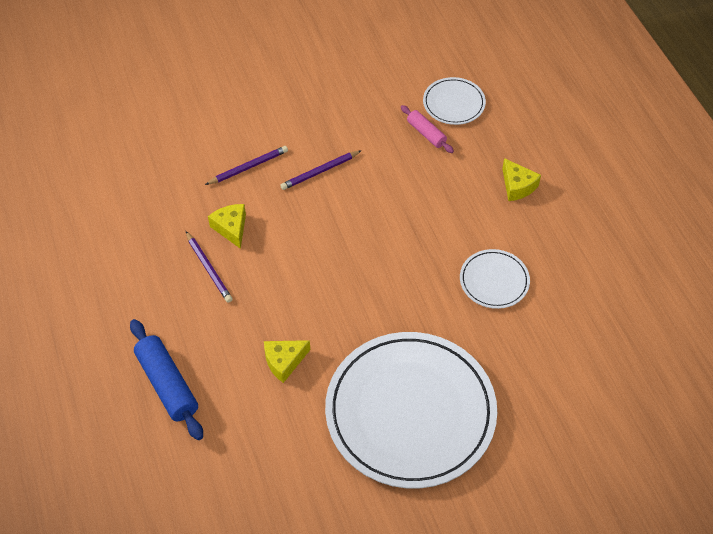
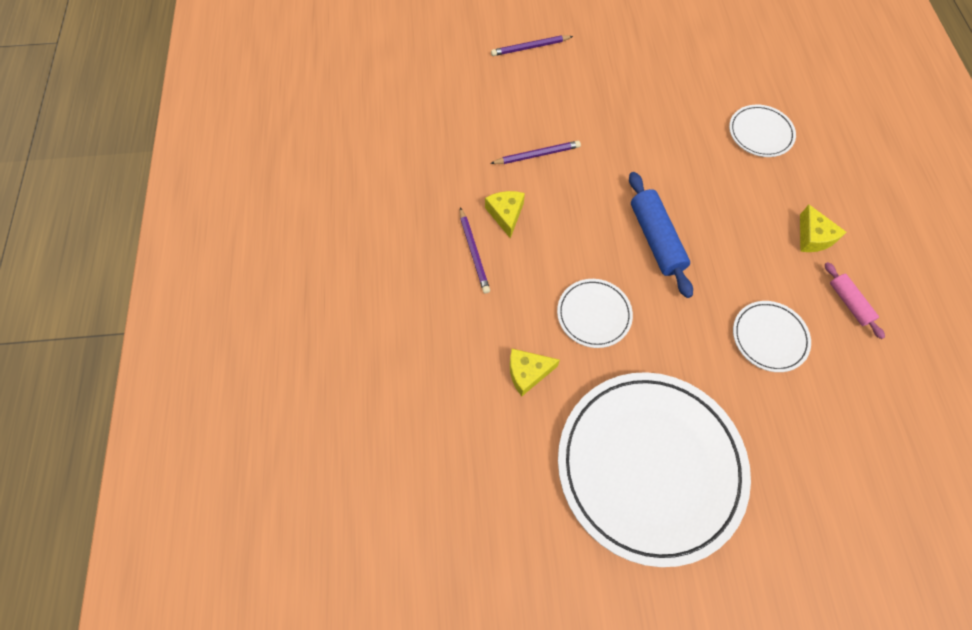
camera: 15 degrees right, 10 degrees up
(167, 384) = (403, 367): blue rolling pin -> blue rolling pin (655, 239)
(320, 171) = (608, 175): purple pencil -> purple pencil (530, 47)
(333, 297) = (594, 314): none -> white plate
(426, 133) = (725, 159): pink rolling pin -> pink rolling pin (849, 303)

